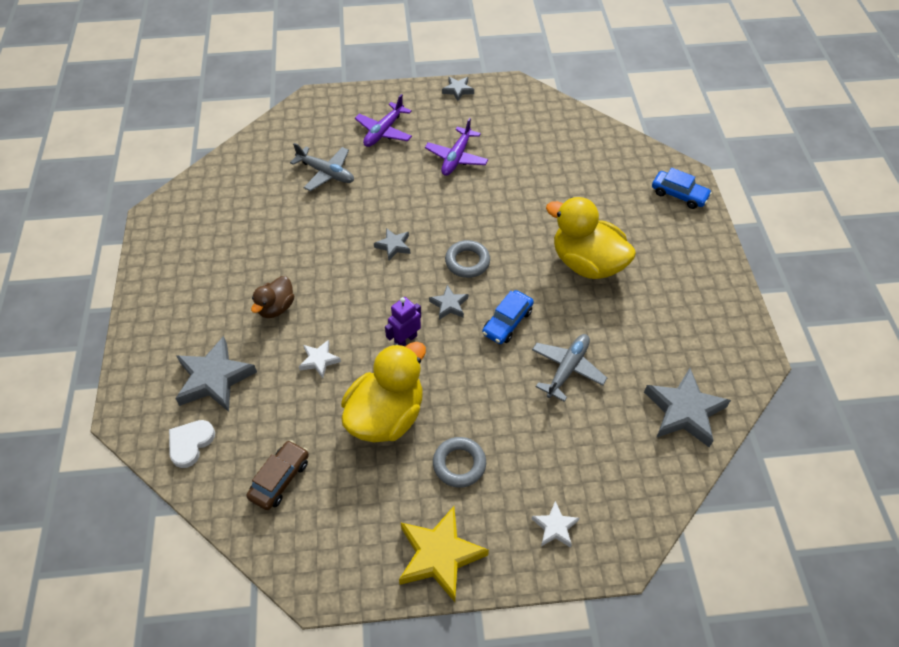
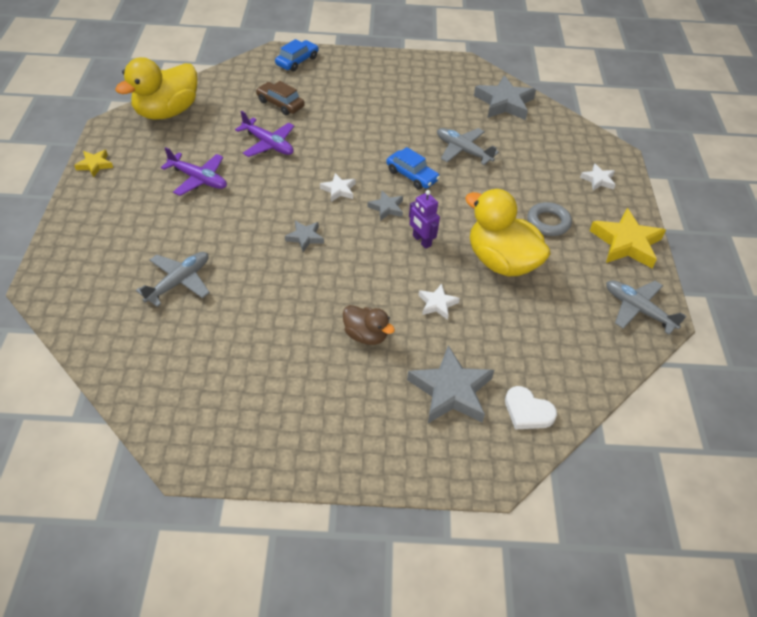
camera: 85 degrees left, 5 degrees down
(280, 479) = (565, 339): brown car -> brown car (280, 104)
(329, 561) = (638, 310): none -> grey plane
(384, 131) = (132, 228): purple plane -> purple plane (268, 144)
(458, 90) = (95, 165): grey star -> yellow star
(467, 262) = (338, 190): grey ring -> white star
(586, 263) = (358, 122): yellow duck -> yellow duck (167, 112)

